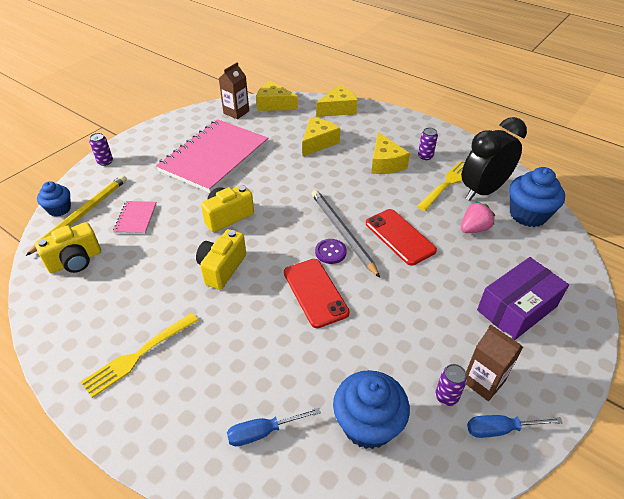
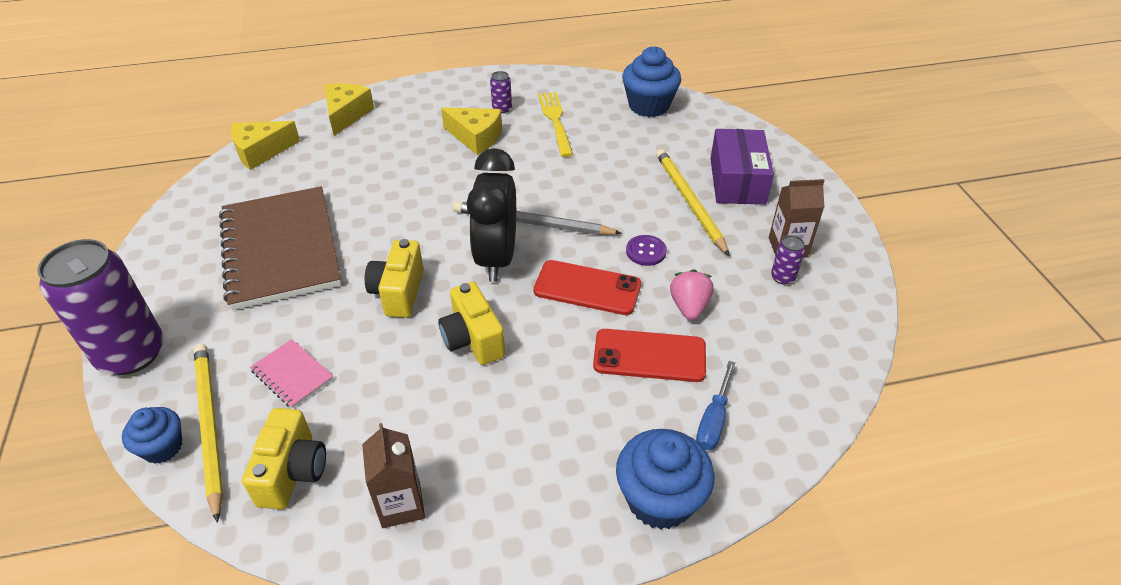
camera: 50 degrees left, 0 degrees up
(105, 162) = (131, 353): purple can -> purple can, size x2.47
(138, 355) = (521, 476): yellow fork -> none
(214, 157) = (281, 249): pink notebook -> brown notebook
(236, 112) = (225, 187): brown carton -> brown carton (401, 504)
(318, 142) = (378, 159): yellow cheese -> none
(330, 252) = (548, 246): purple button -> purple button (646, 251)
(368, 424) = (767, 342): blue cupcake -> blue cupcake (660, 499)
(400, 237) = (584, 191): red phone -> red phone (649, 356)
(458, 294) = (689, 202): none -> yellow pencil
(474, 229) = (628, 144): pink strawberry -> pink strawberry (689, 307)
(482, 191) = (591, 109): black clock -> black clock (496, 258)
(500, 429) = (837, 268): blue screwdriver -> none

